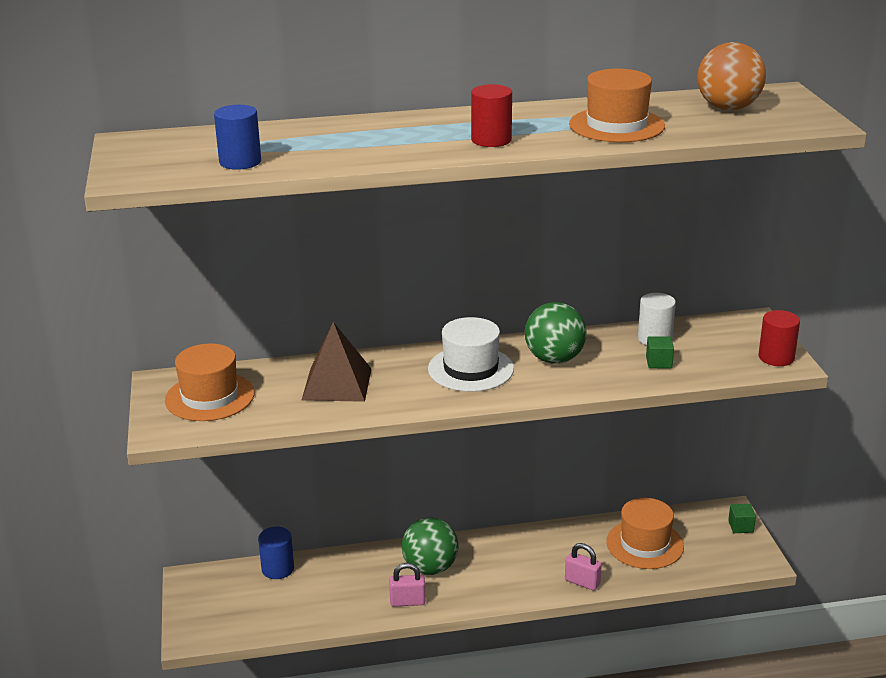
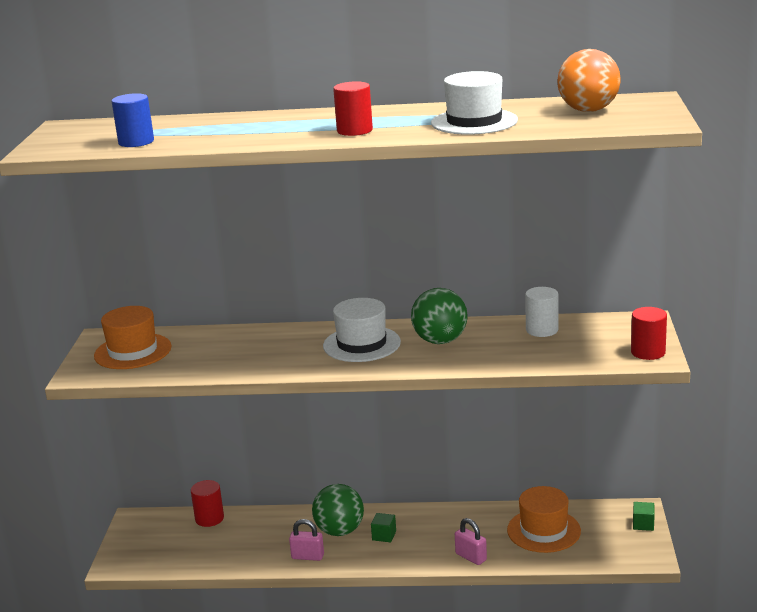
camera: 15 degrees right, 5 degrees down
(278, 569) = (209, 518): blue cylinder -> red cylinder
(337, 384) = (241, 348): brown pyramid -> none
(616, 125) = (474, 122): orange hat -> white hat
(659, 362) = (534, 349): green cube -> green cube (384, 535)

